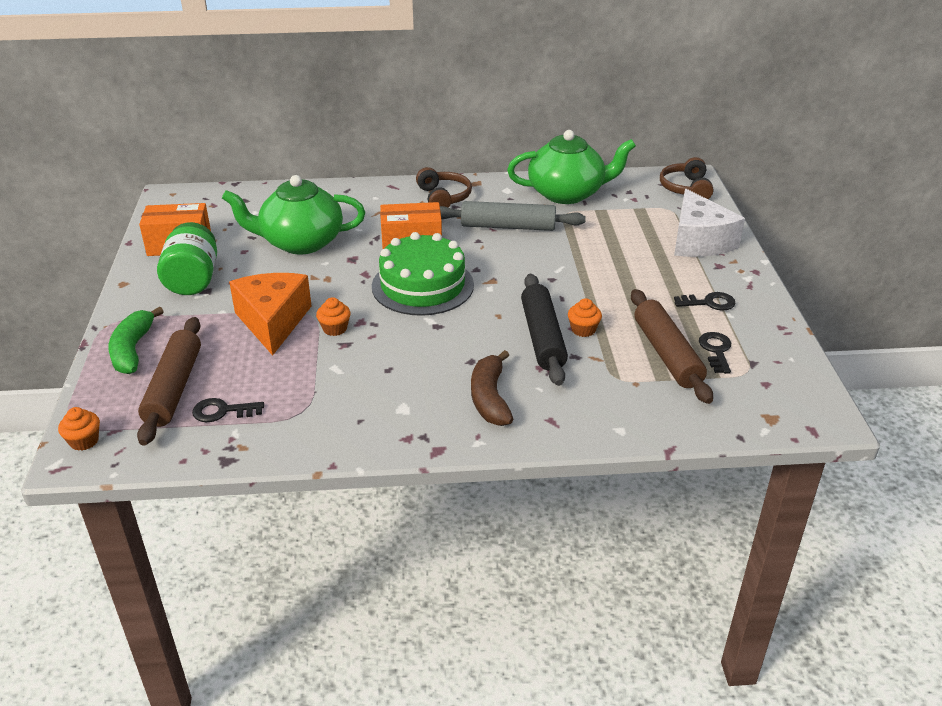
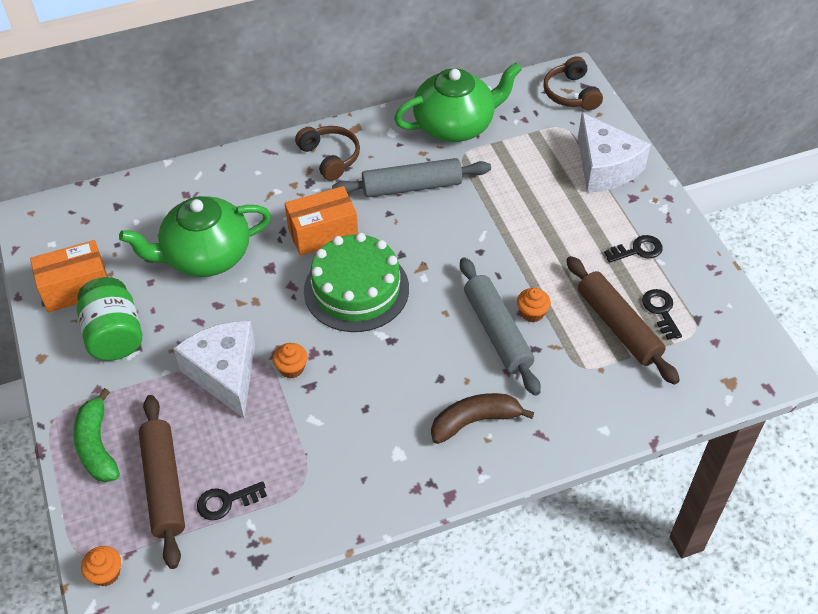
camera: 15 degrees left, 15 degrees up
(273, 322) = (225, 374): orange cheese -> white cheese
(490, 398) = (474, 421): brown banana -> brown banana turned 90 degrees clockwise
(542, 337) = (497, 332): black rolling pin -> grey rolling pin

